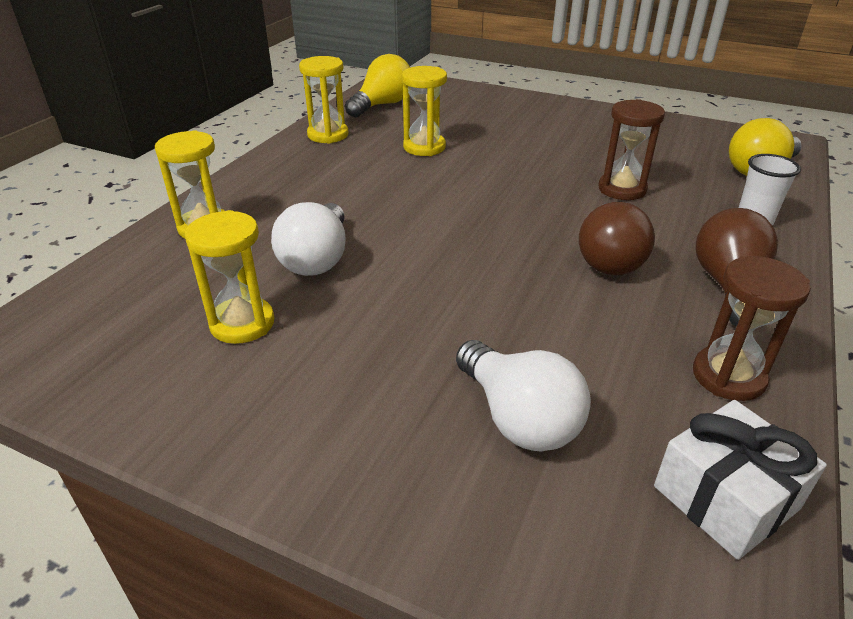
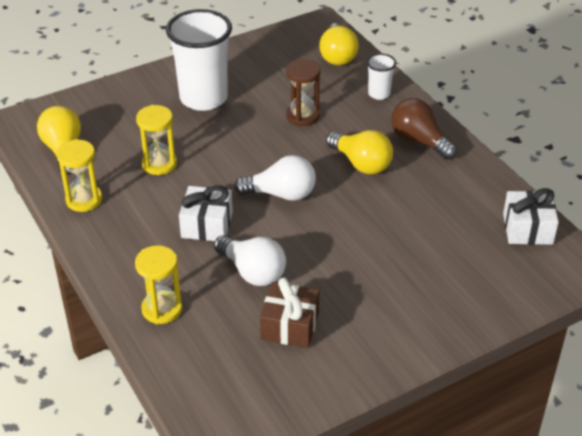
camera: 55 degrees left, 5 degrees up
(242, 323) = (290, 326): yellow hourglass -> brown gift
(365, 203) = (207, 225): none -> white gift
(518, 418) = (444, 260): white light bulb -> white light bulb (281, 194)
(553, 132) = (203, 98): none -> white cup
(608, 258) = (361, 163): brown light bulb -> yellow light bulb
(728, 376) = (473, 184): brown hourglass -> none

